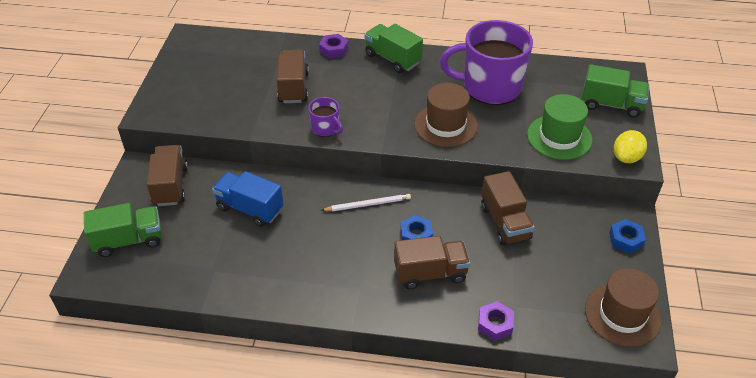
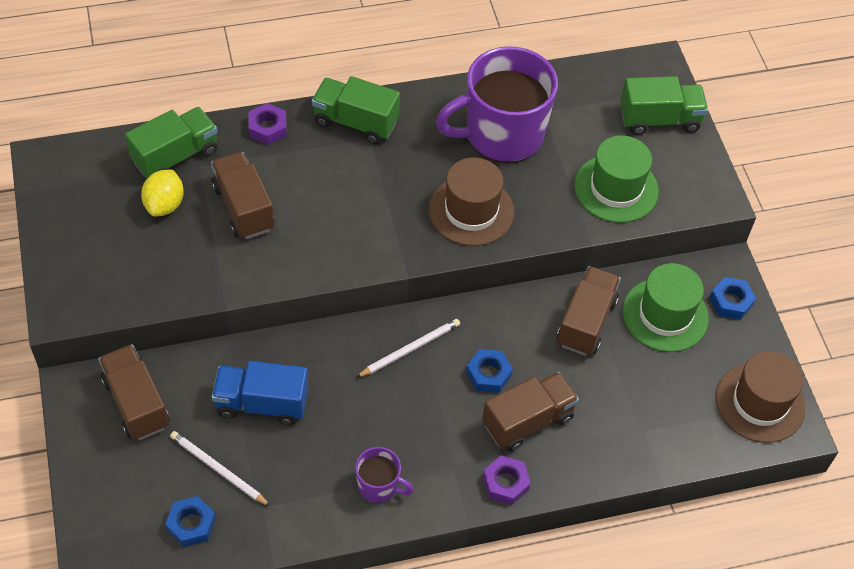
camera: 25 degrees left, 10 degrees up
(129, 240) = (126, 501): green truck -> green truck (175, 156)
(161, 267) = (191, 524): none -> blue nut
(198, 239) = (218, 469): none -> white pencil
(325, 128) = (319, 261): purple mug -> purple mug (379, 485)
(495, 324) = (627, 462): purple nut -> purple nut (505, 483)
(505, 222) = (586, 322): brown truck -> brown truck turned 120 degrees counterclockwise
(569, 234) = (665, 315): none -> green hat
(626, 157) = (704, 196): yellow lemon -> yellow lemon (165, 204)

